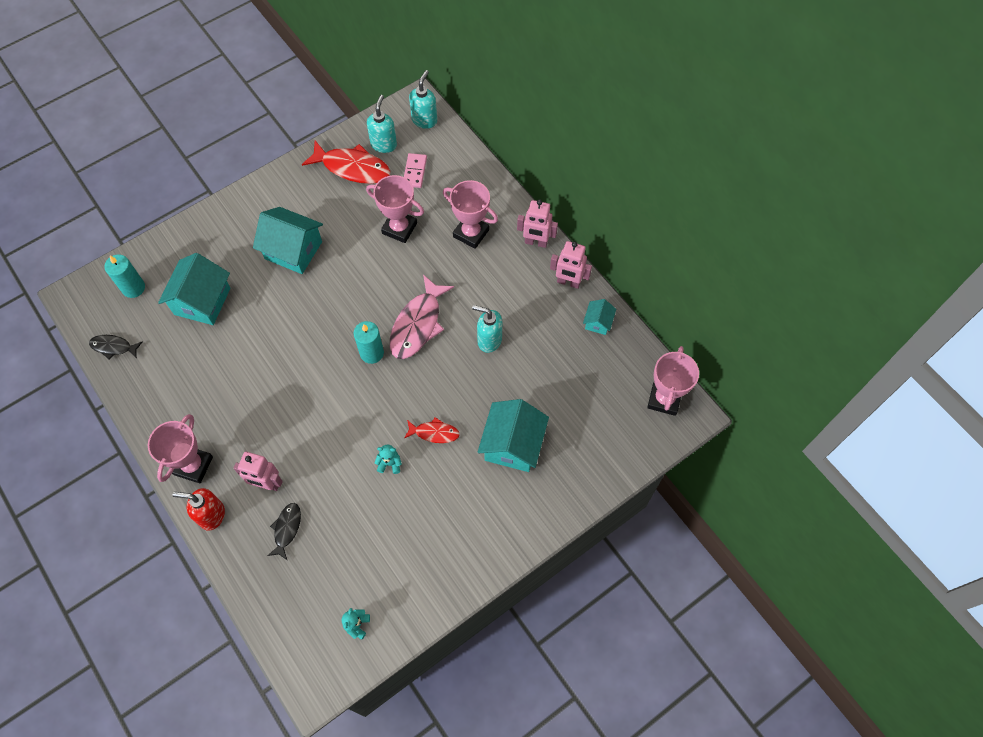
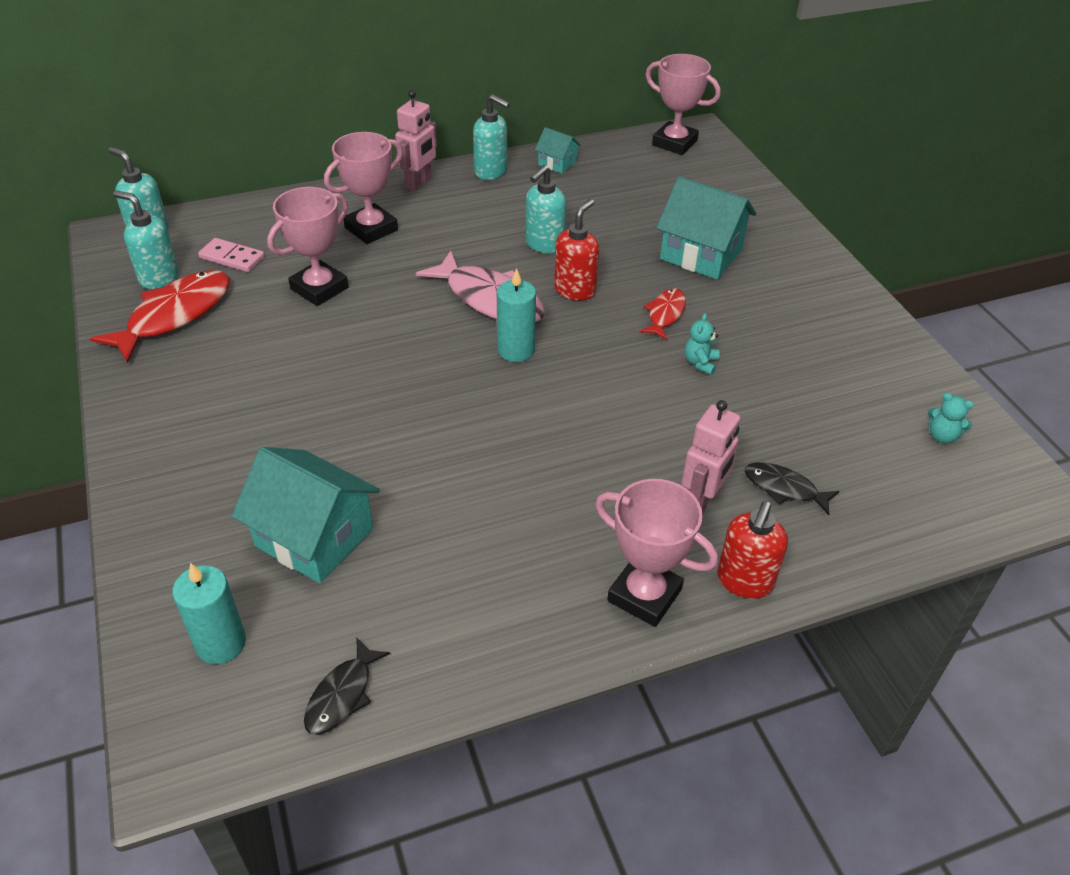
camera: 75 degrees left, 20 degrees down
(293, 250) = (283, 404): turquoise house -> none
(443, 372) = (575, 290): none -> red soap dispenser
(568, 282) = (491, 172): pink robot -> turquoise soap dispenser

